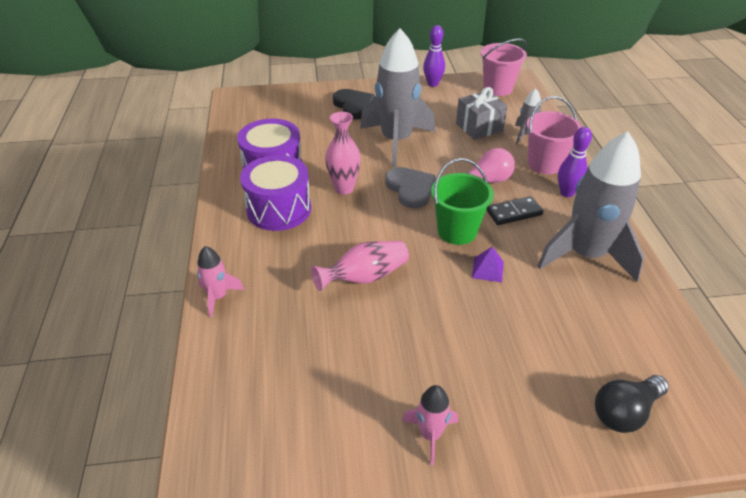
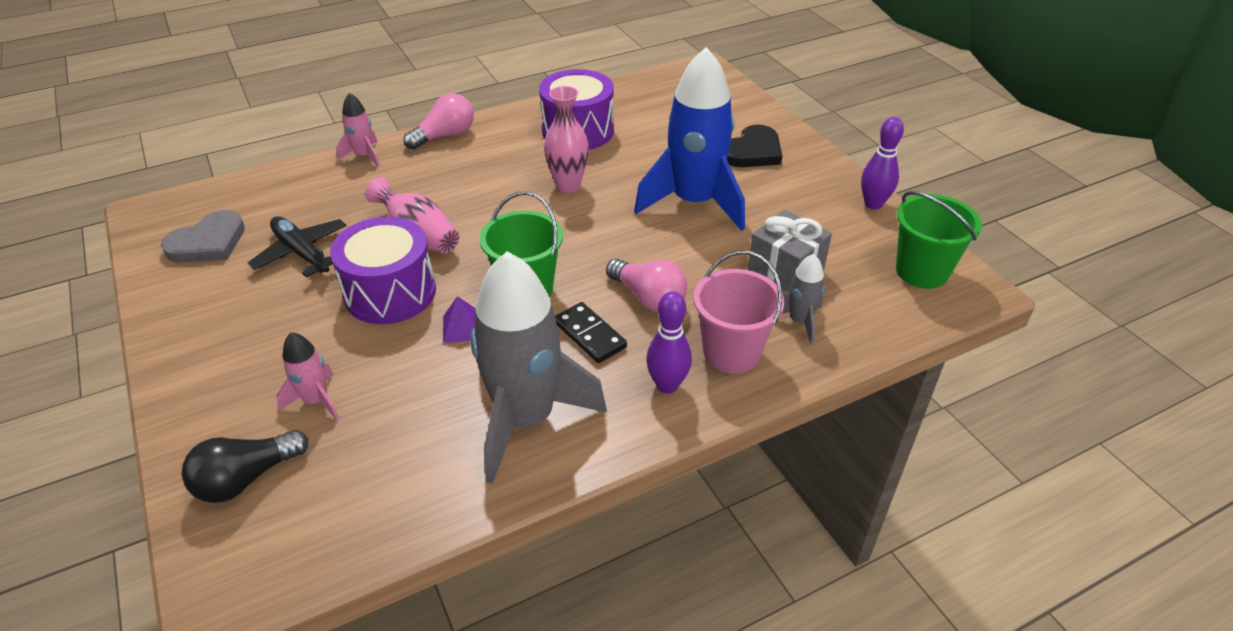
camera: 70 degrees right, 0 degrees up
(224, 240) = (445, 136): none -> pink light bulb
(279, 209) = (508, 153): purple drum -> purple drum (390, 292)
(351, 356) = (302, 253): none -> black plane
(396, 141) = (694, 203): grey rocket -> blue rocket
(410, 189) = (594, 235): grey heart -> grey heart (208, 242)
(430, 435) = (208, 324): pink rocket -> pink rocket (316, 400)
(498, 88) = (921, 271): pink bucket -> green bucket
(625, 412) = (246, 478): black light bulb -> black light bulb turned 75 degrees counterclockwise

